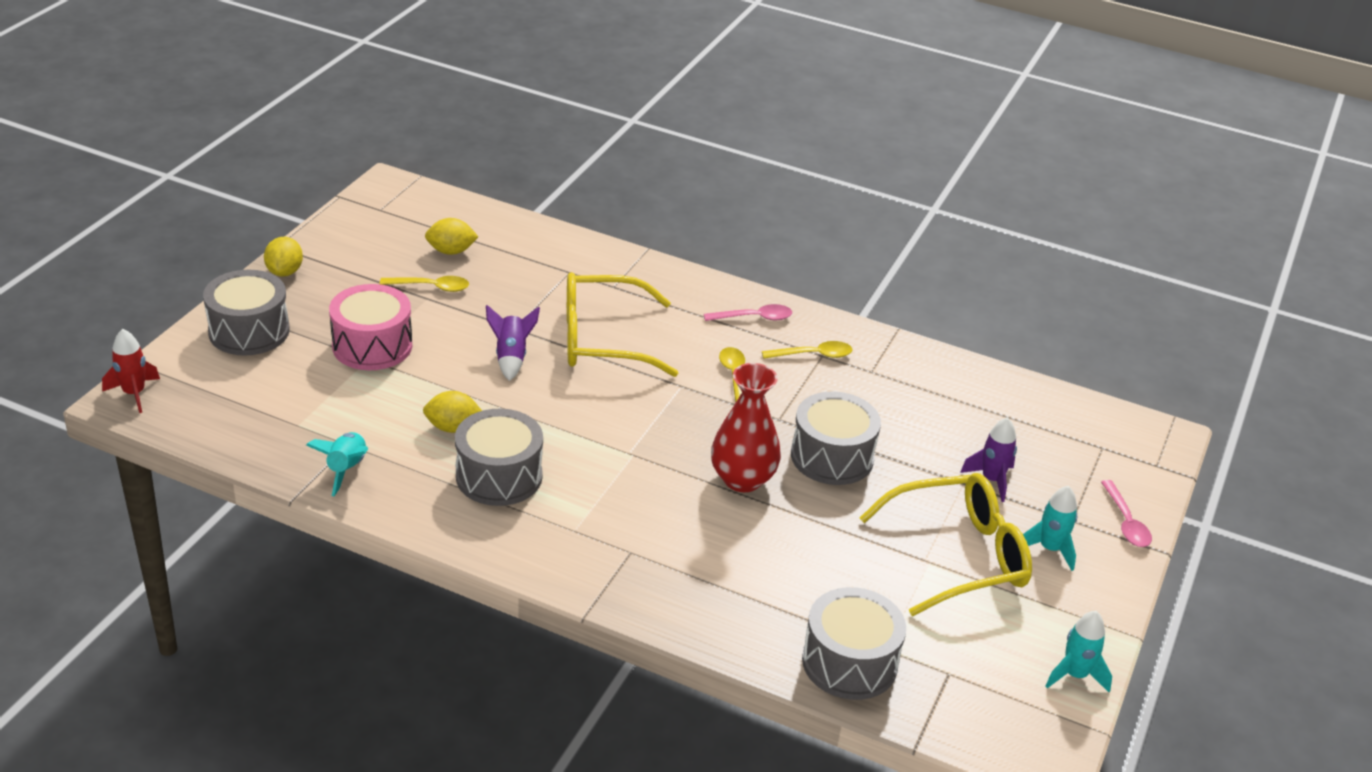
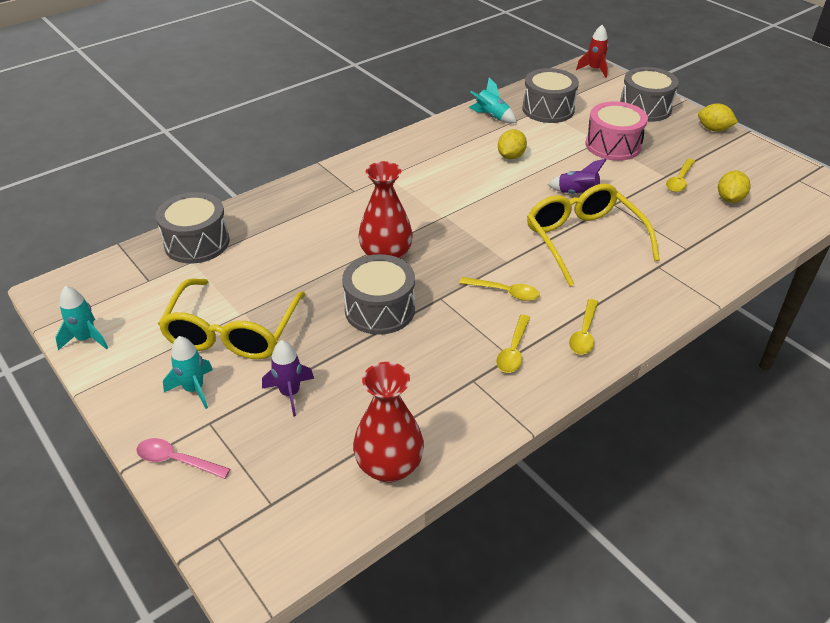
camera: 120 degrees right, 5 degrees up
(499, 476) = (454, 162): grey drum -> grey drum (548, 109)
(602, 340) = (583, 239): yellow glasses -> yellow glasses turned 45 degrees counterclockwise
(754, 318) = (584, 333): pink spoon -> yellow spoon
(1005, 394) = (389, 466): none -> red vase

